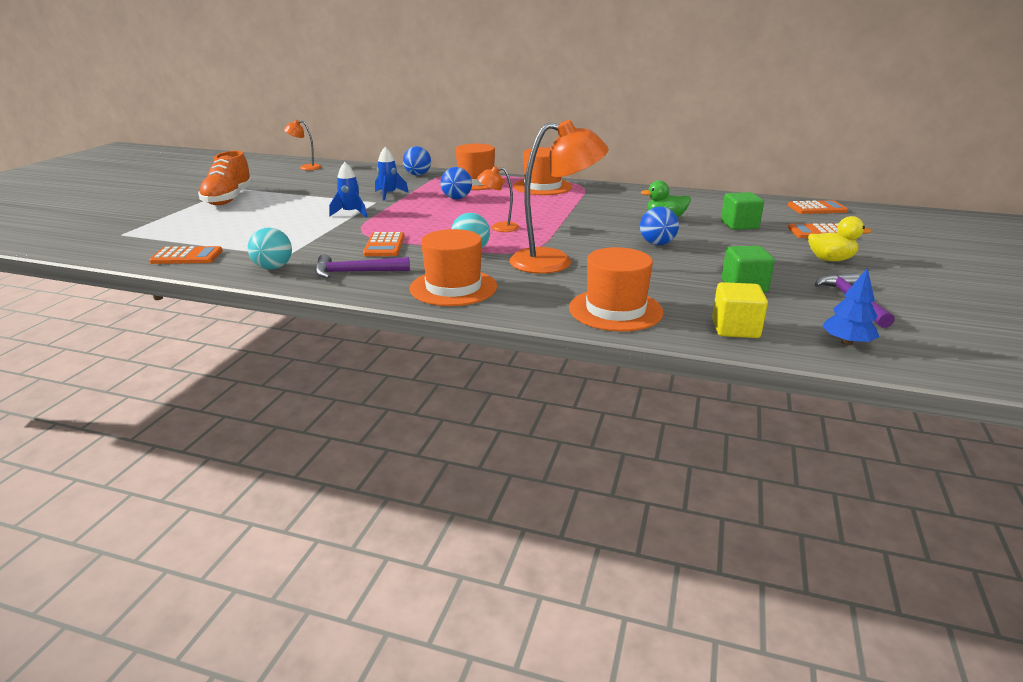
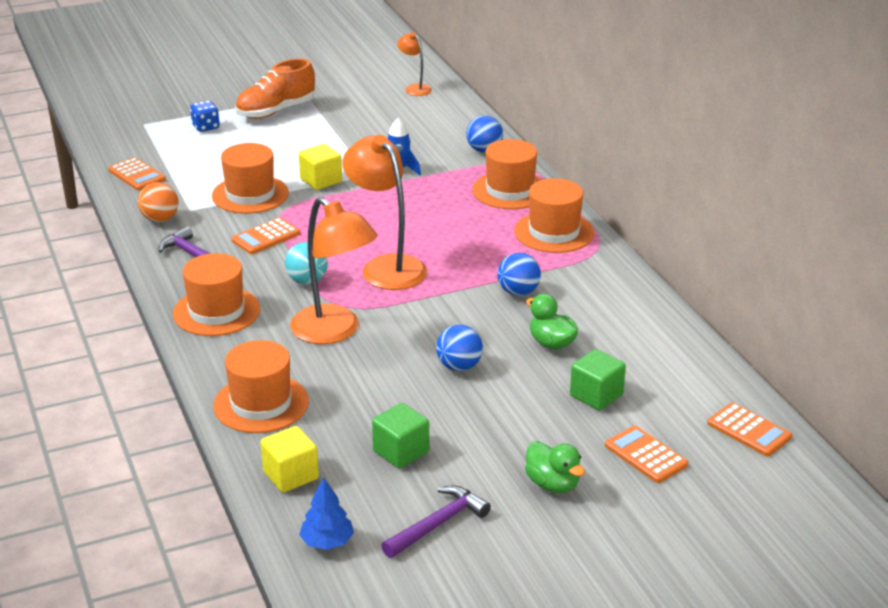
camera: 50 degrees right, 5 degrees up
(187, 220) = (206, 127): none -> blue dice
(273, 268) = (160, 219): turquoise ball -> orange ball
(315, 234) = (250, 194): none -> orange hat
(350, 213) = (321, 181): blue rocket -> yellow cube
(456, 198) = (440, 207): blue ball -> blue ball (518, 292)
(498, 227) = (386, 266): orange lamp -> orange lamp, size x1.97
(830, 259) = (553, 484): yellow duck -> green duck

